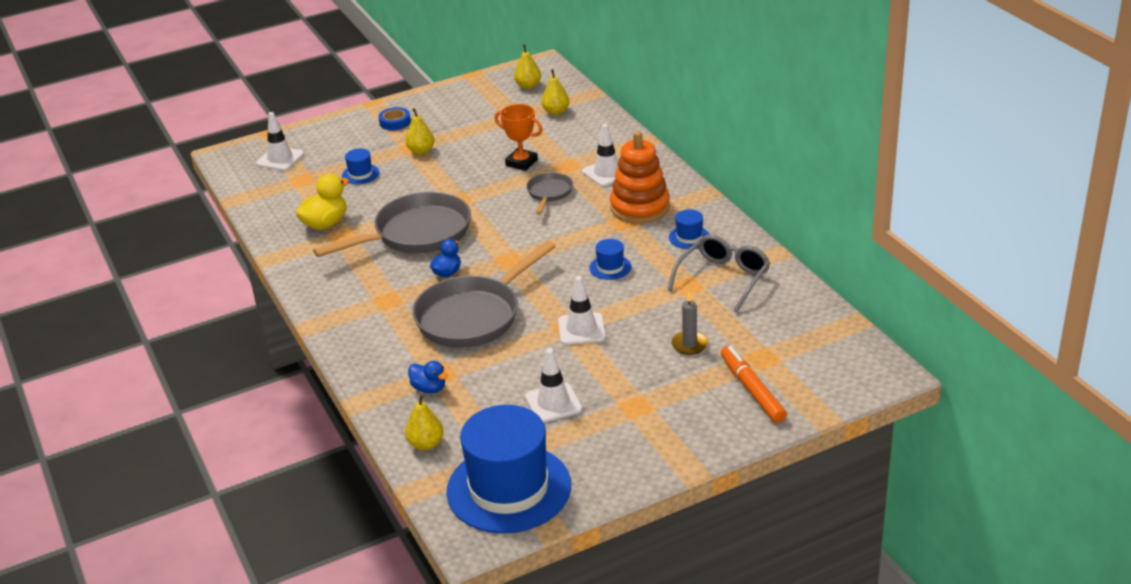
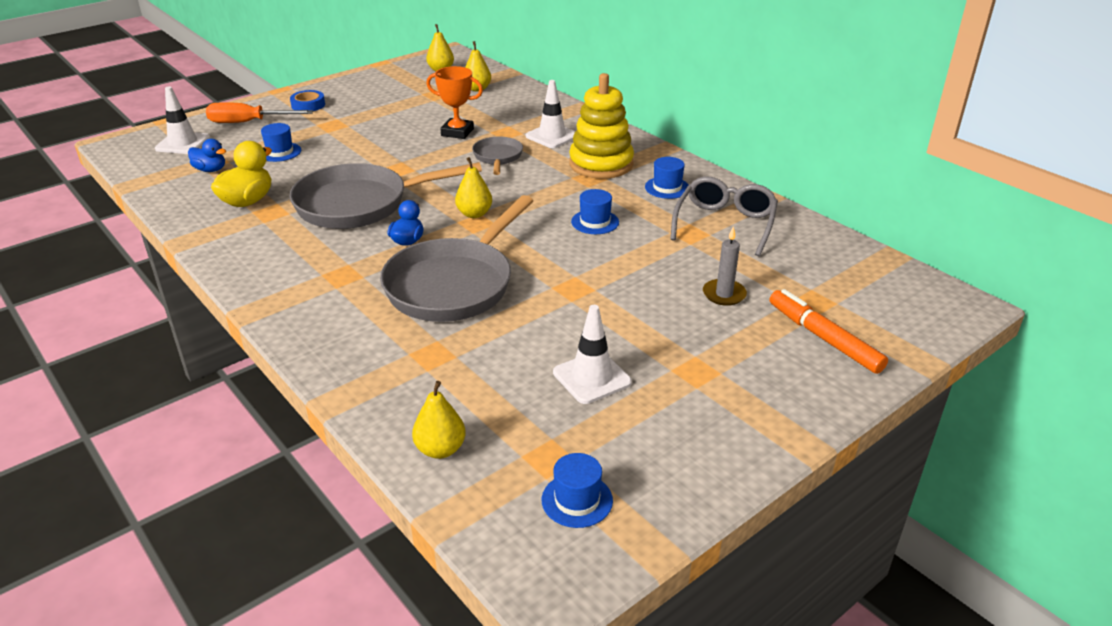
camera: 15 degrees left, 0 degrees up
(339, 139) = (248, 122): none -> orange screwdriver
(417, 234) = (360, 204): grey pan -> grey pan turned 150 degrees counterclockwise
(421, 151) = (344, 128): yellow pear -> yellow pear (474, 214)
(429, 388) = (423, 375): blue duck -> blue duck (210, 170)
(509, 488) = (577, 500): blue hat -> blue hat, size x0.41
(581, 329) = (590, 288): white traffic cone -> none
(640, 207) = (601, 164): orange stacking toy -> yellow stacking toy

